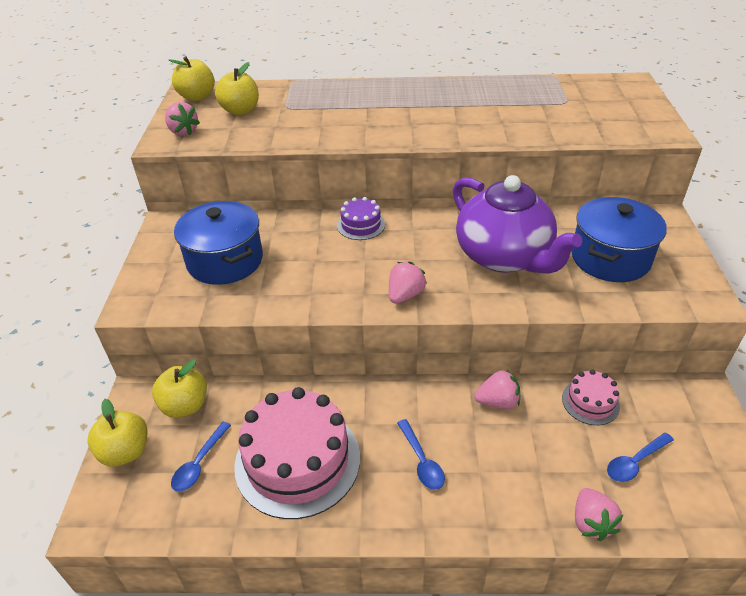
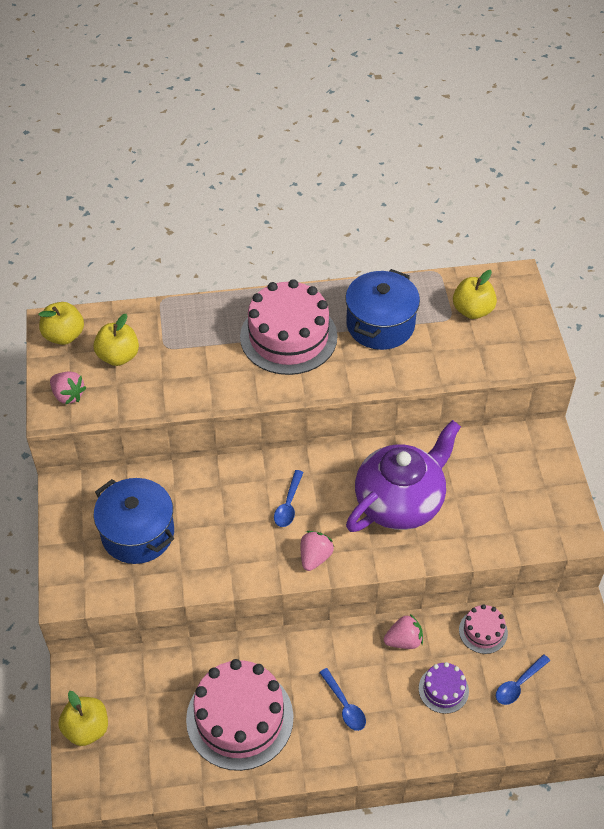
camera: 10 degrees left, 10 degrees up
(185, 406) = (126, 677): yellow apple -> yellow apple (472, 310)
(199, 463) = (155, 731): blue spoon -> blue spoon (288, 504)
(361, 225) = (260, 474): purple cake -> purple cake (443, 689)
(404, 106) = (288, 336): none -> pink cake
(504, 256) = (400, 502): purple teapot -> purple teapot turned 90 degrees counterclockwise
(591, 522) = (483, 741): pink strawberry -> none
(610, 258) = (496, 494): blue pot -> blue pot (380, 325)

